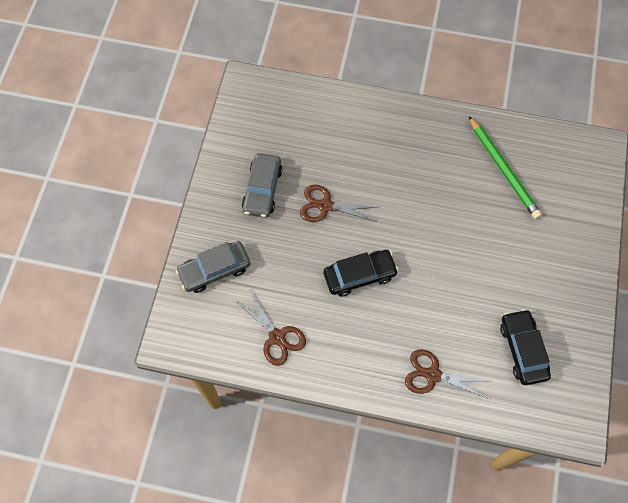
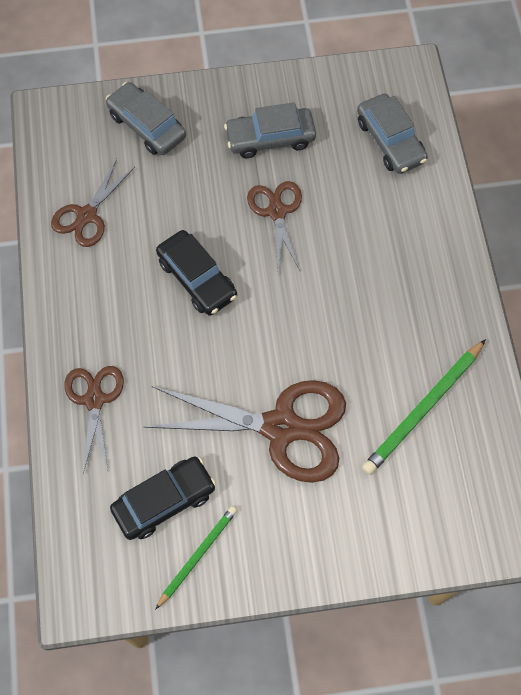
camera: 70 degrees right, 0 degrees up
(297, 115) = (390, 141): none -> grey car
(491, 258) = (281, 427): none -> brown scissors
(567, 340) = (197, 555): none -> green pencil

